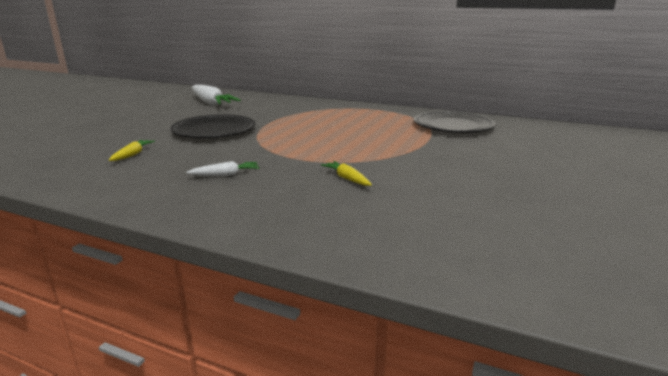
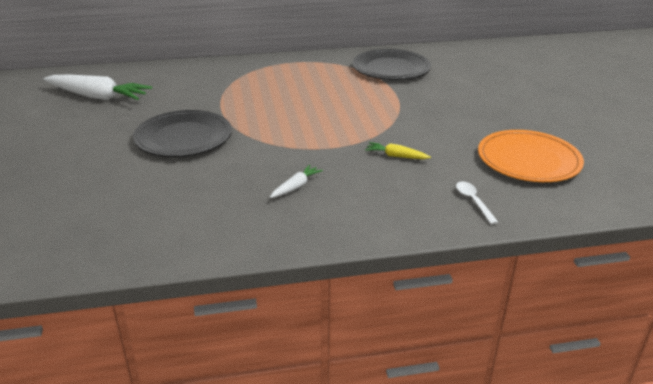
camera: 35 degrees left, 10 degrees up
(132, 155) = (160, 196): yellow carrot -> none
(358, 233) = (473, 201): none -> white spoon
(488, 219) = (528, 160): none -> orange plate

